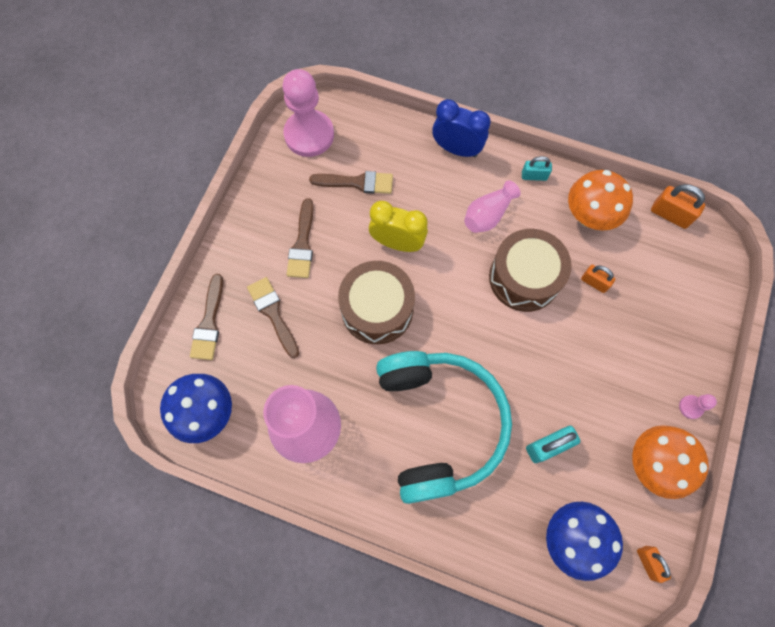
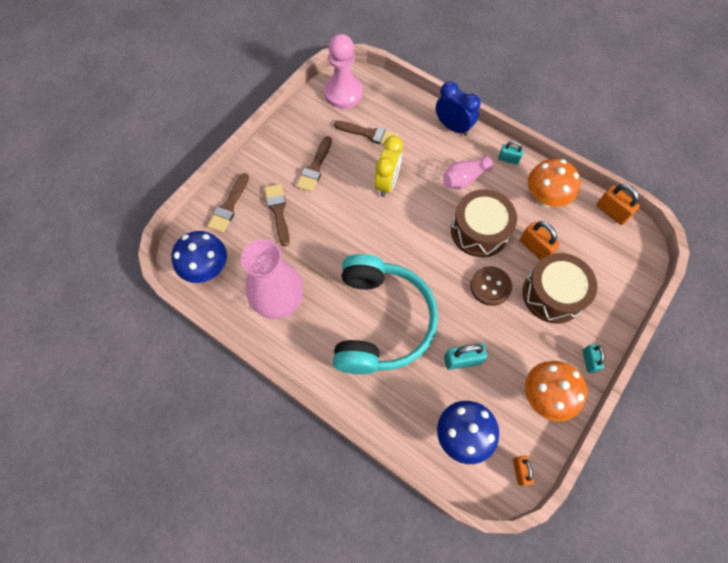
camera: 15 degrees right, 5 degrees down
(377, 309) = (357, 227): brown drum -> brown drum (552, 294)
(397, 243) = (387, 183): yellow clock -> yellow clock turned 75 degrees clockwise
(555, 345) = (490, 286): none -> brown button
(594, 282) = (535, 248): orange padlock -> orange padlock, size x1.51
(690, 407) = (589, 361): pink pawn -> turquoise padlock

